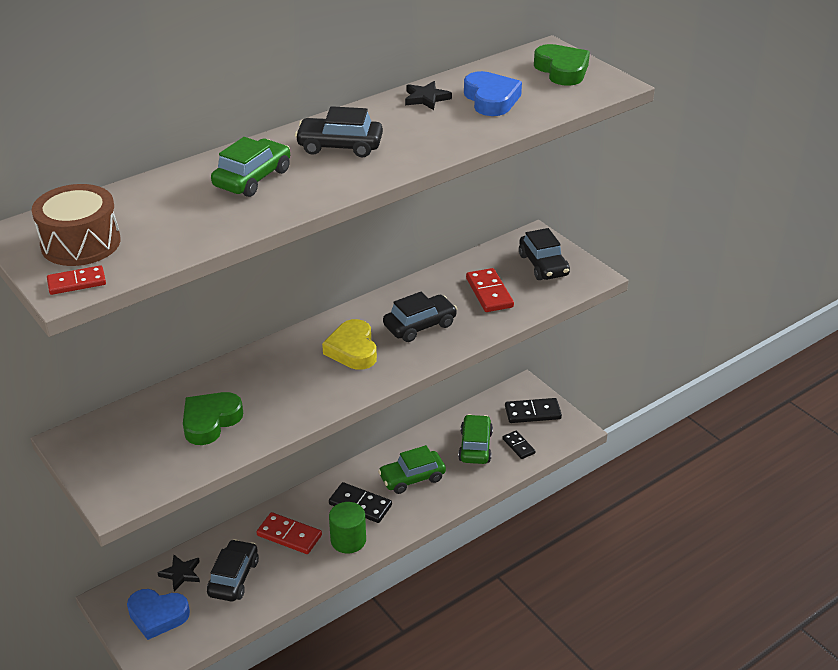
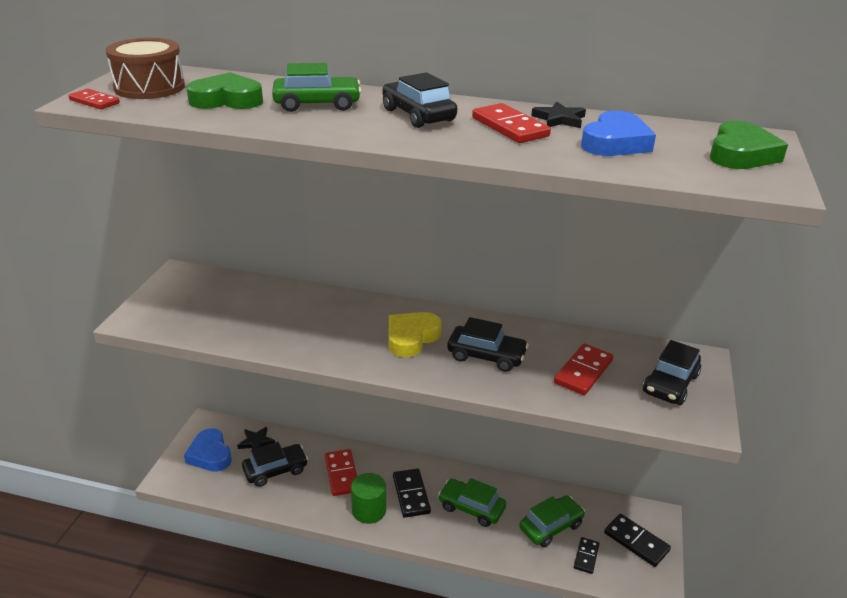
camera: 50 degrees right, 5 degrees down
(210, 421) = (254, 316): green heart -> green heart (227, 100)
(413, 122) = (509, 127): none -> red domino

